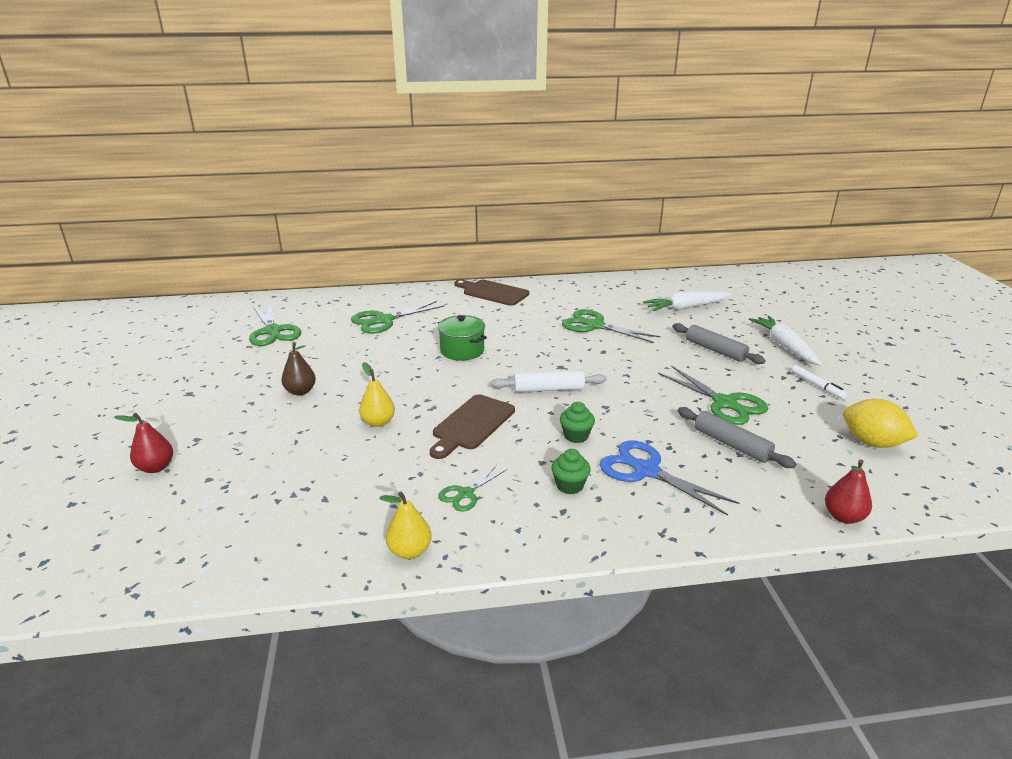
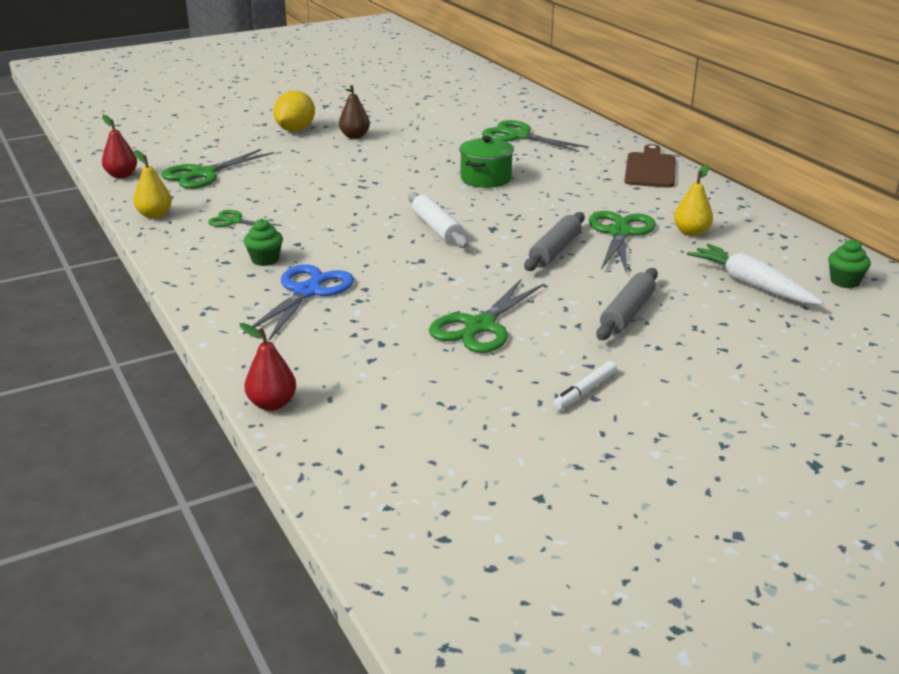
camera: 70 degrees right, 0 degrees up
(156, 467) = (223, 122): red pear -> red pear (121, 175)
(273, 331) = (452, 104): green scissors -> green scissors (203, 174)
(378, 422) = (324, 172): yellow pear -> yellow pear (691, 232)
(471, 424) = (343, 206): brown cutting board -> none
(576, 436) = (352, 252): green cupcake -> green cupcake (844, 282)
(731, 444) = (385, 334): grey rolling pin -> grey rolling pin (555, 250)
(784, 346) = (696, 365): white carrot -> none
(872, 442) = (449, 430): yellow lemon -> yellow lemon (295, 130)

